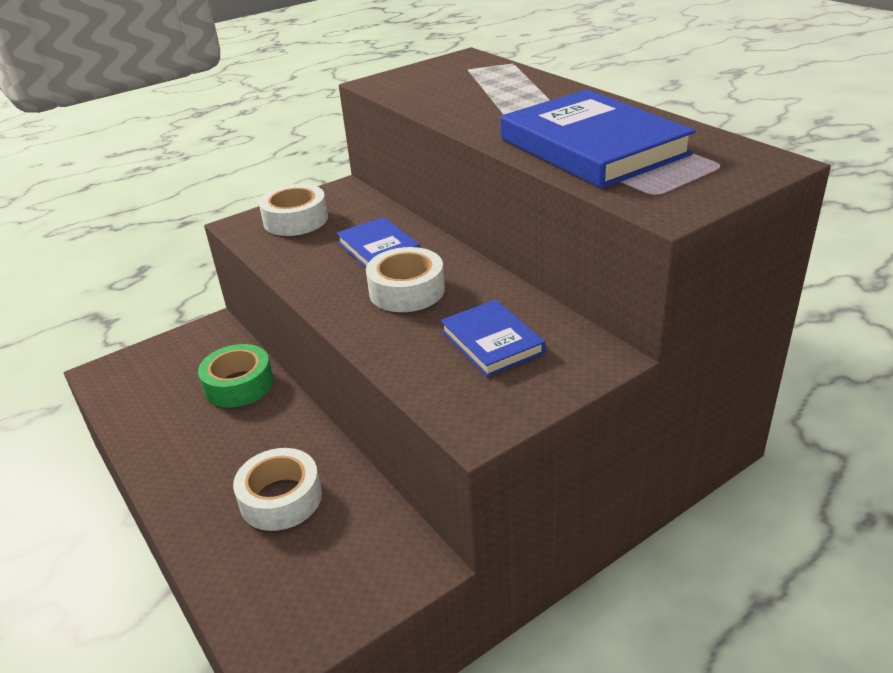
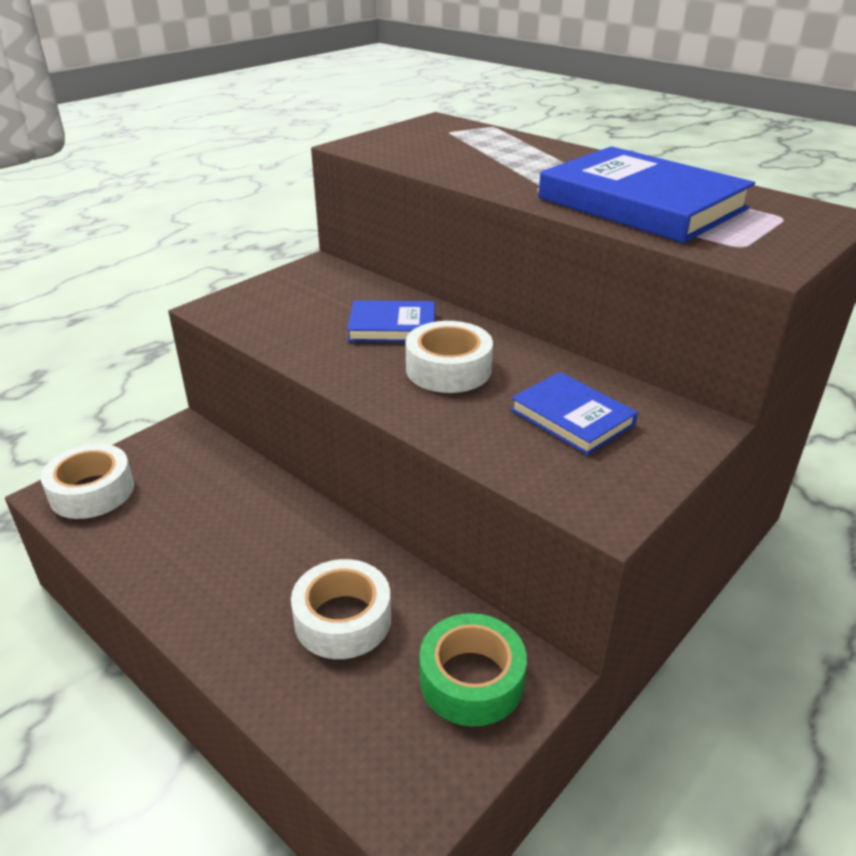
camera: 15 degrees left, 0 degrees up
(239, 385) = (239, 493): green tape -> green tape (471, 680)
(296, 220) = (279, 300): white tape -> white tape (92, 491)
(378, 248) = (392, 326): blue book -> blue book turned 45 degrees counterclockwise

